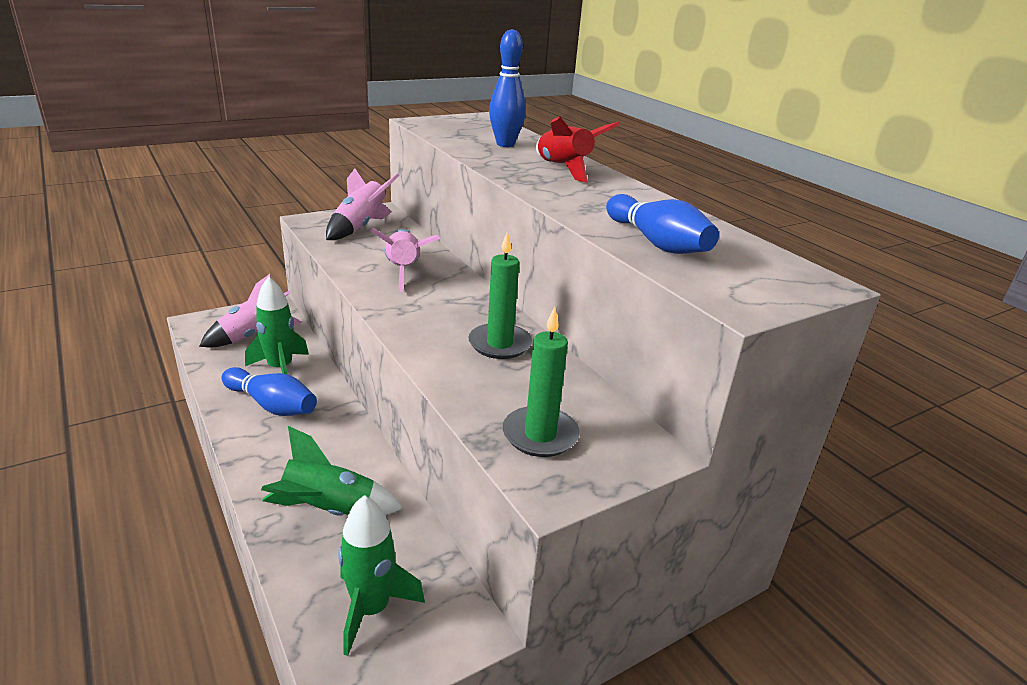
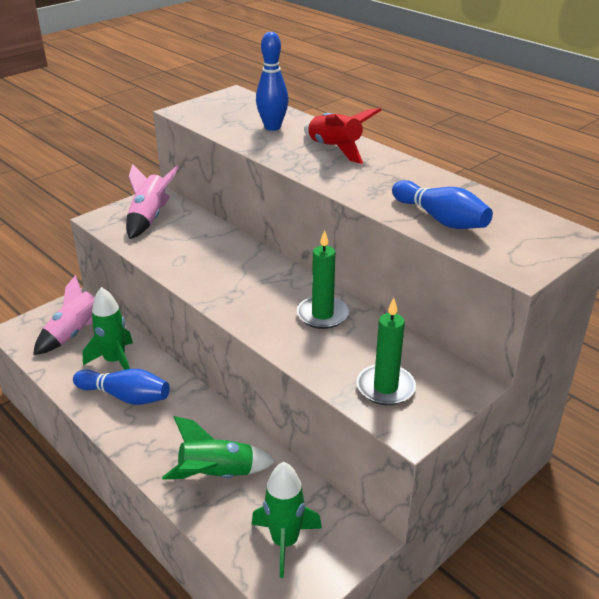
camera: 10 degrees left, 5 degrees up
(403, 271) = (211, 258): pink rocket -> none

